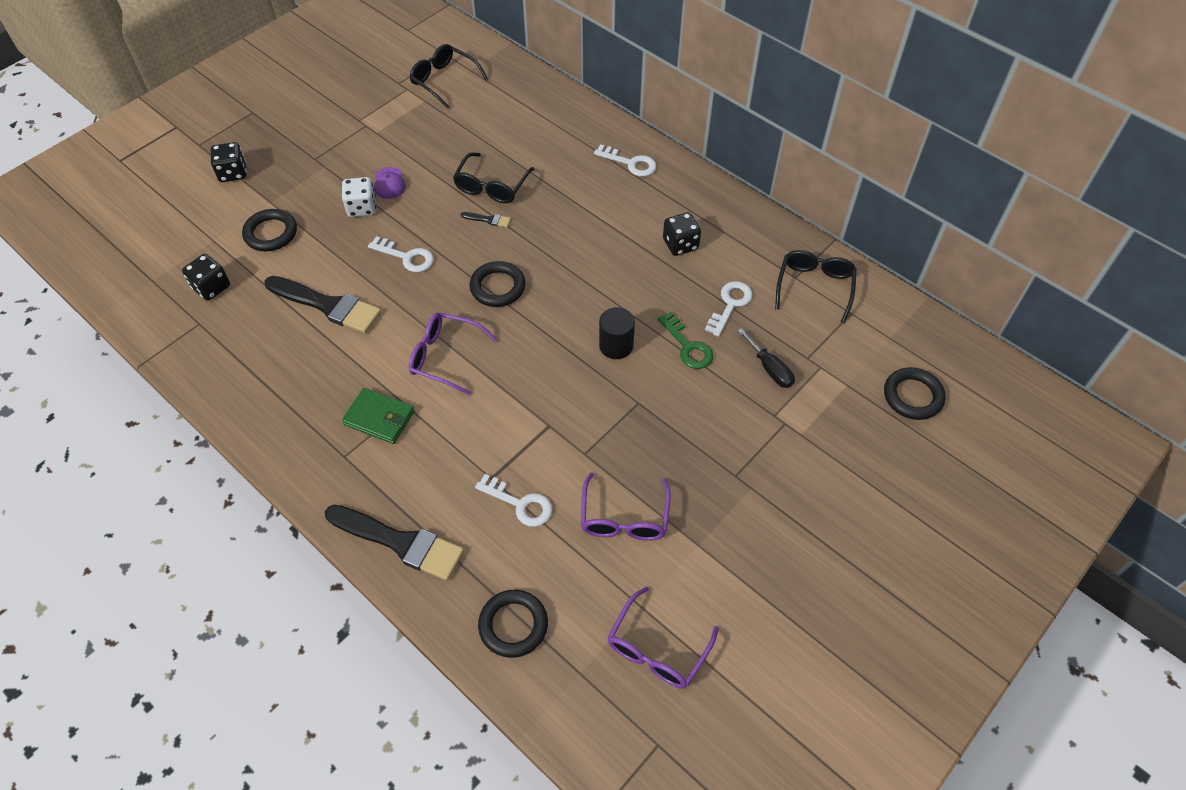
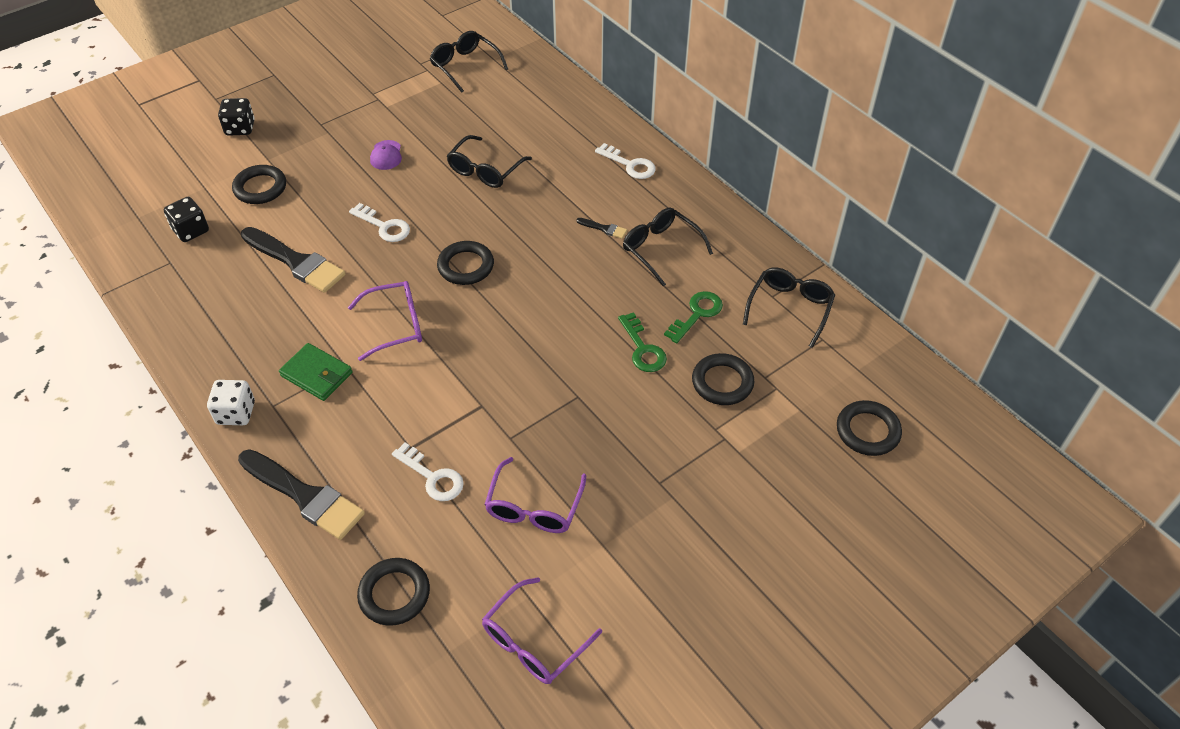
camera: 10 degrees right, 5 degrees down
(362, 207) = (353, 175): white dice -> white dice (236, 413)
(445, 357) = (396, 325): purple glasses -> purple glasses turned 135 degrees clockwise
(488, 220) = (473, 201): black brush -> black brush (604, 228)
(616, 346) = (569, 338): black cylinder -> none
(680, 244) = (660, 249): black dice -> black glasses
(730, 305) = (697, 314): white key -> green key
(770, 369) = (722, 382): black screwdriver -> black ring

